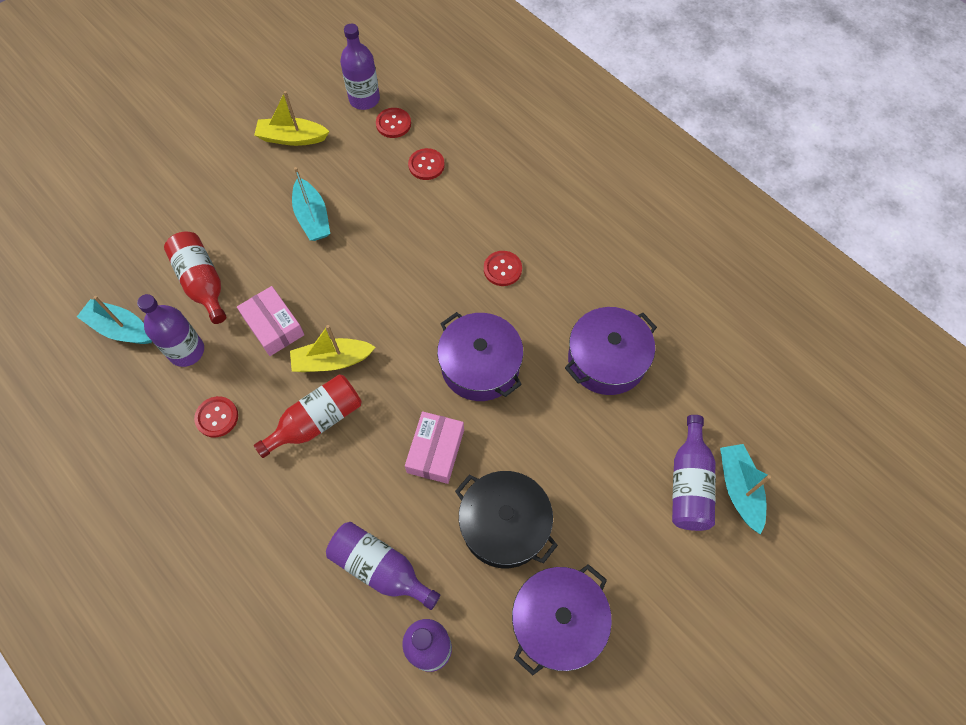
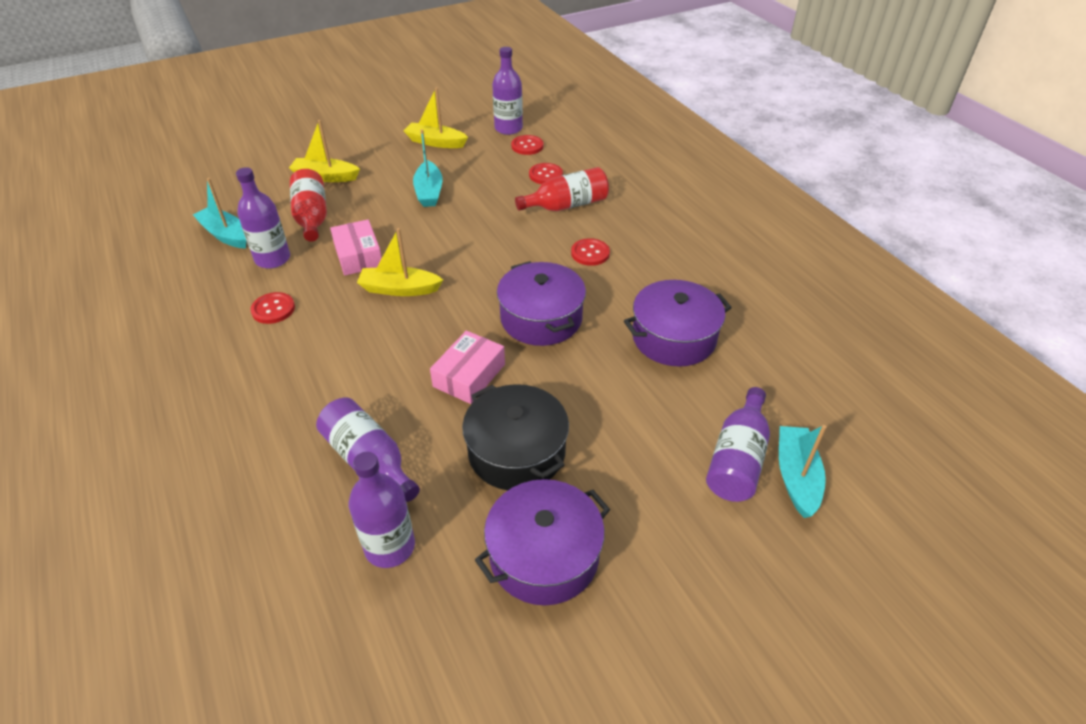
camera: 15 degrees right, 20 degrees down
(191, 219) = (325, 177): none -> yellow boat
(317, 421) = (364, 330): red bottle -> red bottle (567, 205)

